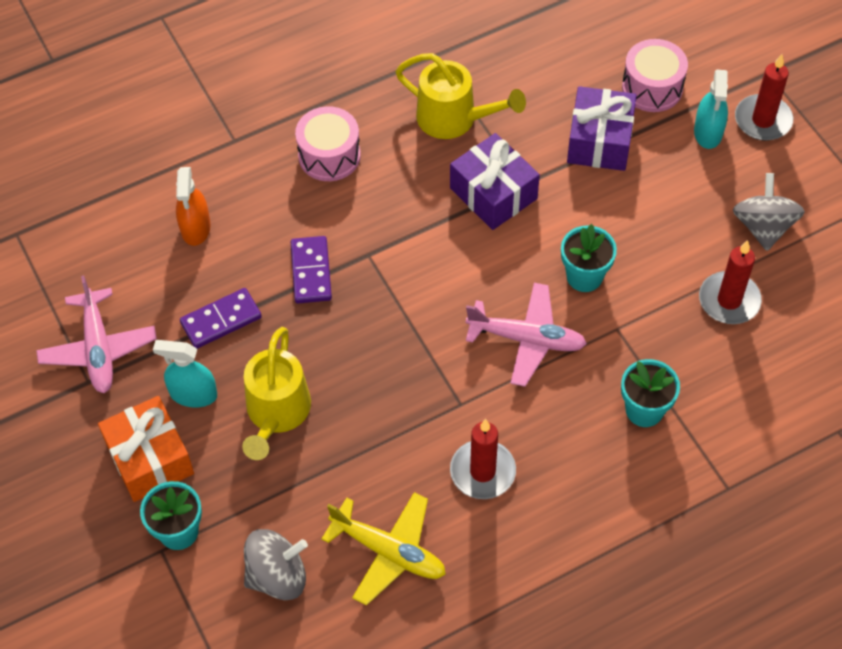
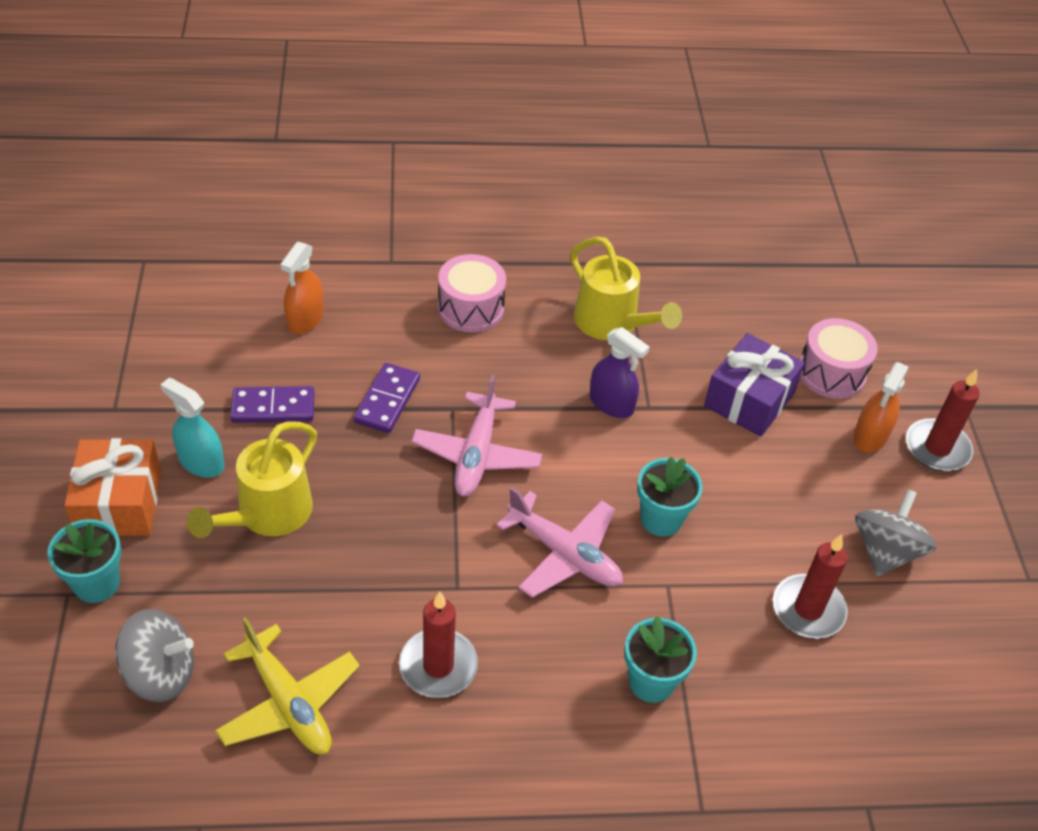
camera: 20 degrees right, 10 degrees down
(98, 349) = (144, 385): pink plane -> pink plane (476, 455)
(493, 193) = (611, 404): purple gift -> purple spray bottle
(708, 132) = (870, 436): turquoise spray bottle -> orange spray bottle

